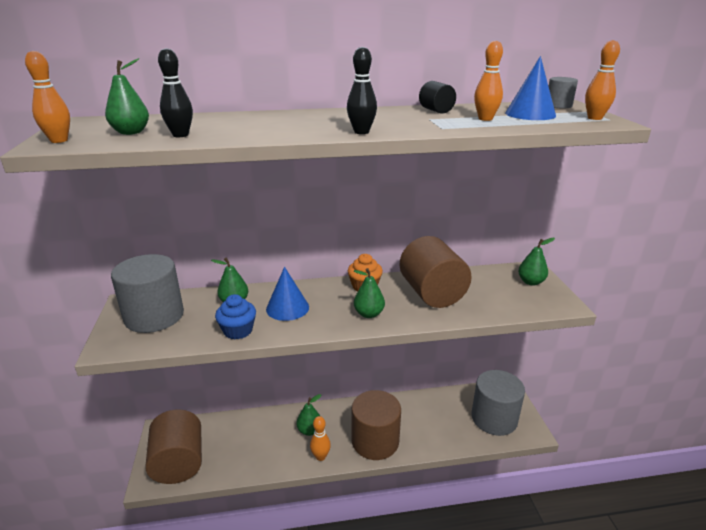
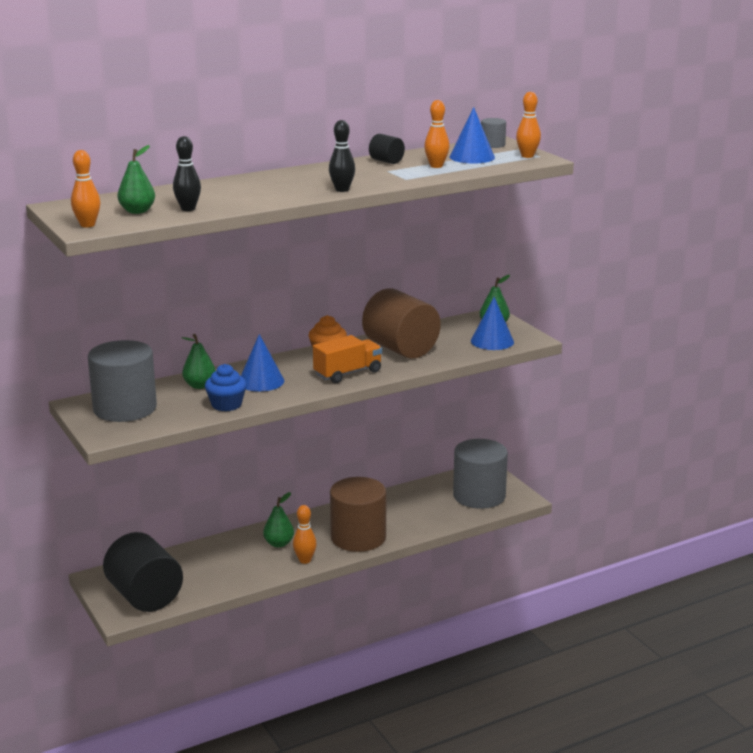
camera: 20 degrees left, 5 degrees down
(179, 463) = (145, 596): brown cylinder -> black cylinder
(368, 314) = (347, 373): green pear -> orange truck
(523, 300) = (492, 341): none -> blue cone

